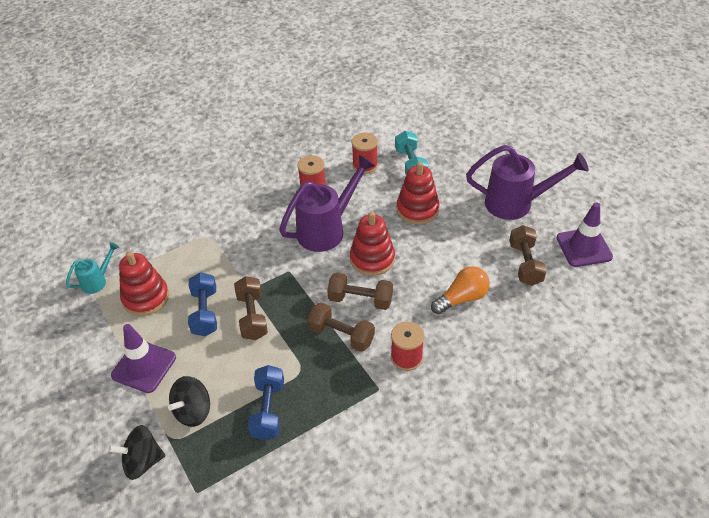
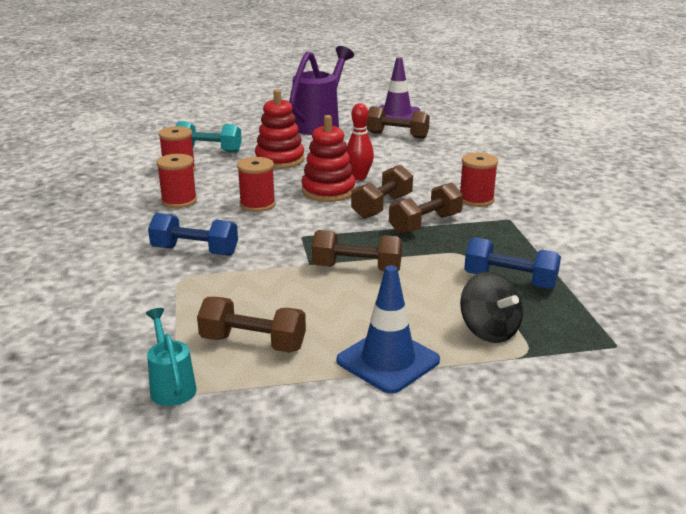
camera: 70 degrees left, 20 degrees down
(142, 462) = (558, 382): black spinning top -> none
(144, 366) = (388, 361): purple traffic cone -> blue traffic cone
(146, 298) = (253, 343): red stacking toy -> brown dumbbell
(205, 312) = (323, 299): blue dumbbell -> blue dumbbell (195, 251)
(327, 229) = (257, 204): purple watering can -> red spool
(410, 268) = (359, 177): none -> red bowling pin
(462, 298) = (418, 165): orange light bulb -> none

